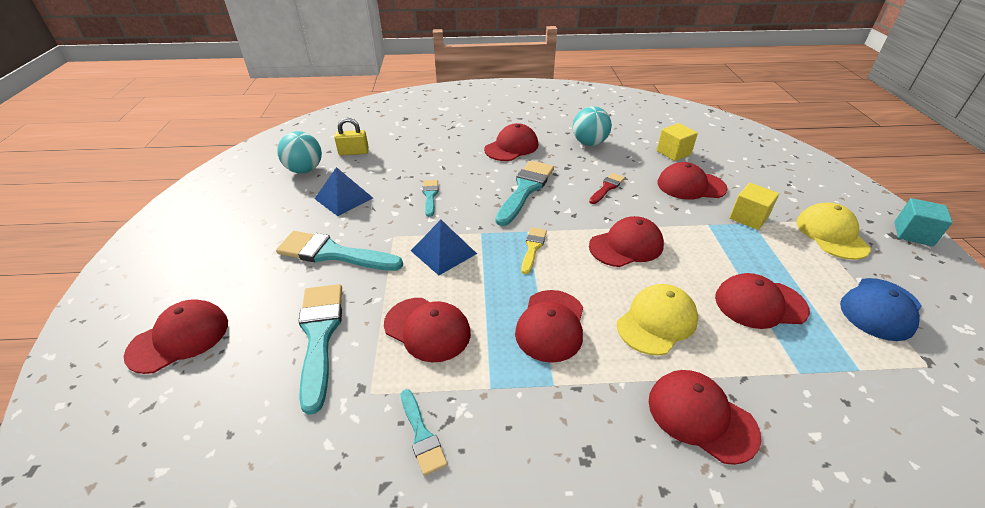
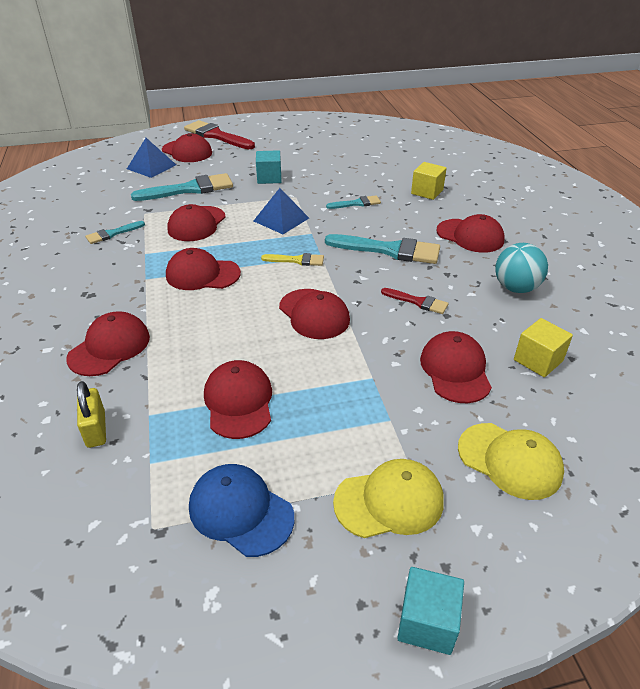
camera: 80 degrees right, 0 degrees up
(148, 300) = (216, 136): none -> red brush
(305, 170) = (370, 147): turquoise ball -> none
(333, 253) = (269, 178): turquoise brush -> turquoise cube
(344, 198) = (338, 169): blue pyramid -> blue pyramid (151, 166)
(353, 152) = (409, 160): yellow padlock -> yellow padlock (96, 429)
(657, 321) = (209, 329): yellow cap -> yellow cap (510, 460)
(748, 217) = (400, 417): yellow cube -> yellow cube (427, 192)

